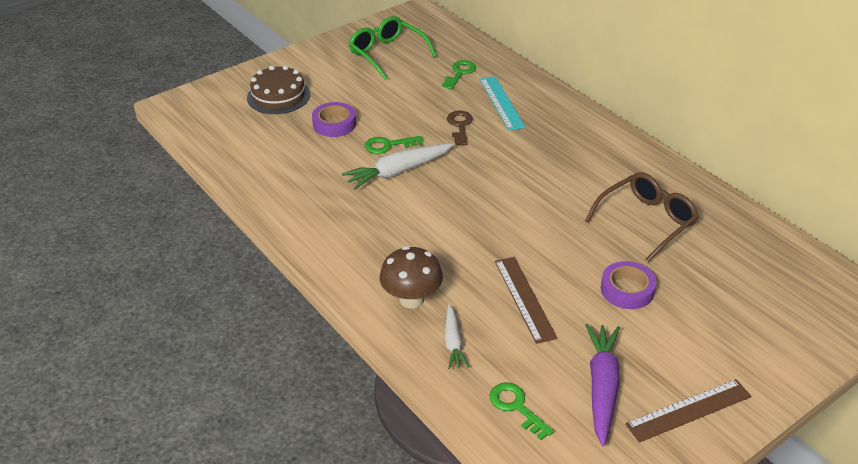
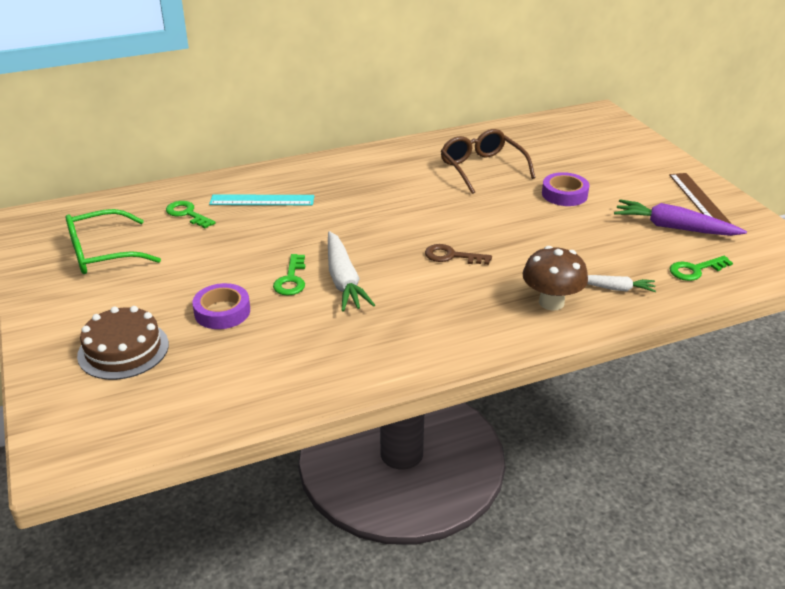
camera: 75 degrees left, 5 degrees down
(460, 126) = (286, 230): brown key -> brown key (451, 256)
(524, 298) = (564, 242): brown ruler -> none

